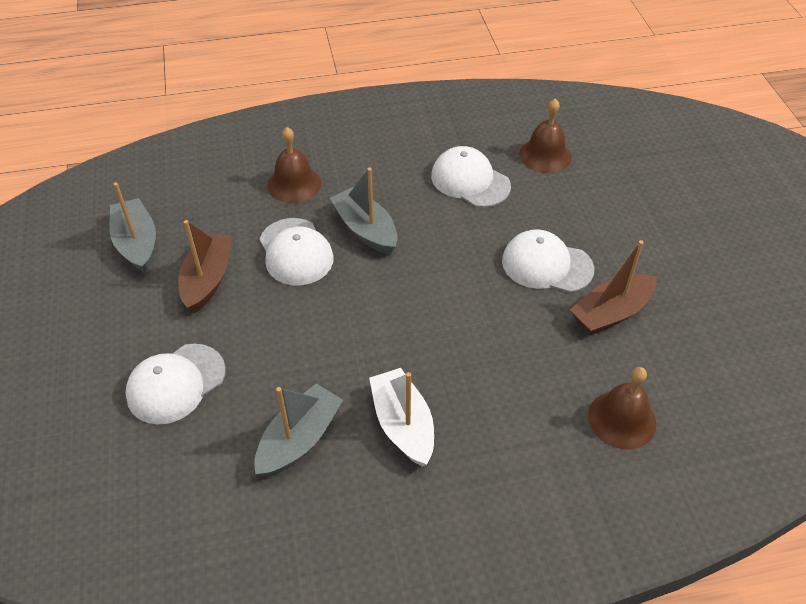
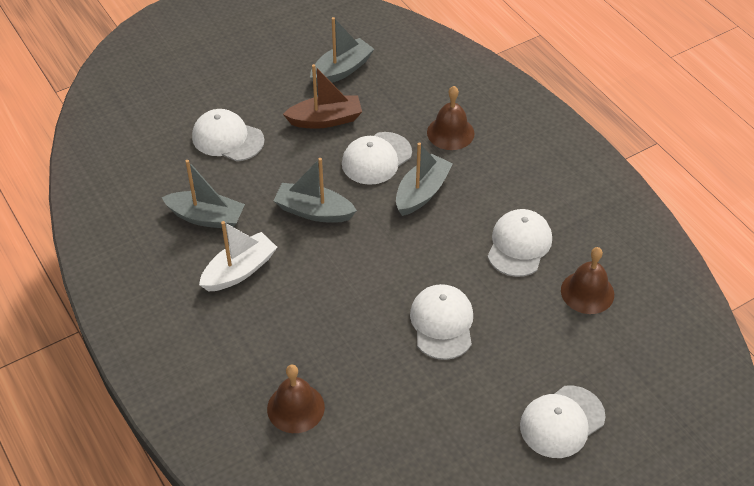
camera: 70 degrees right, 0 degrees up
(345, 328) = (314, 211): none -> grey boat
(611, 313) = (407, 381): brown boat -> none
(685, 217) = (562, 422): none -> white cap

